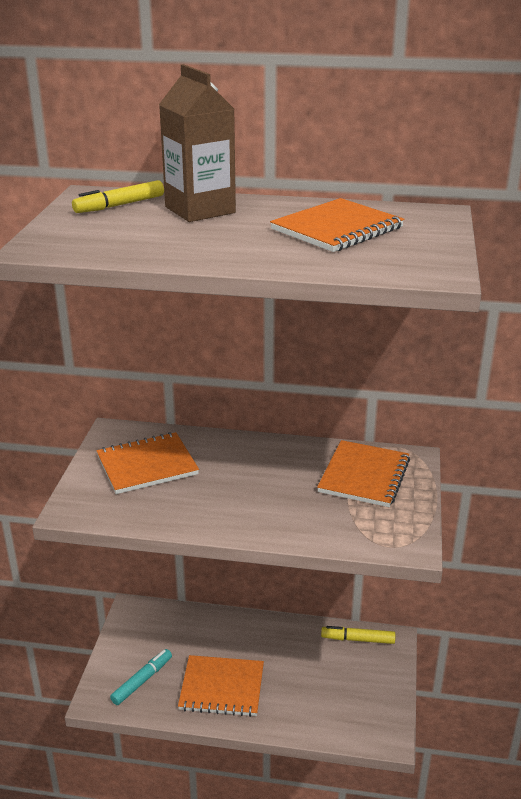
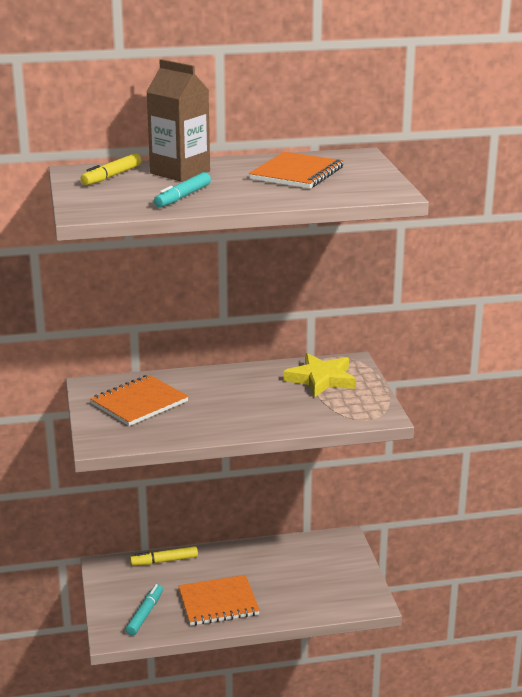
camera: 20 degrees left, 5 degrees down
(170, 242) = (183, 197): none -> turquoise marker
(358, 639) = (316, 544): yellow marker -> yellow marker (165, 561)
(364, 476) = (321, 379): orange notebook -> yellow star

